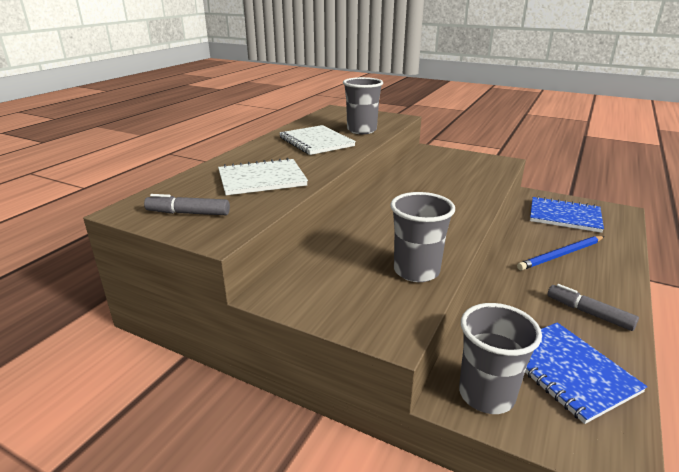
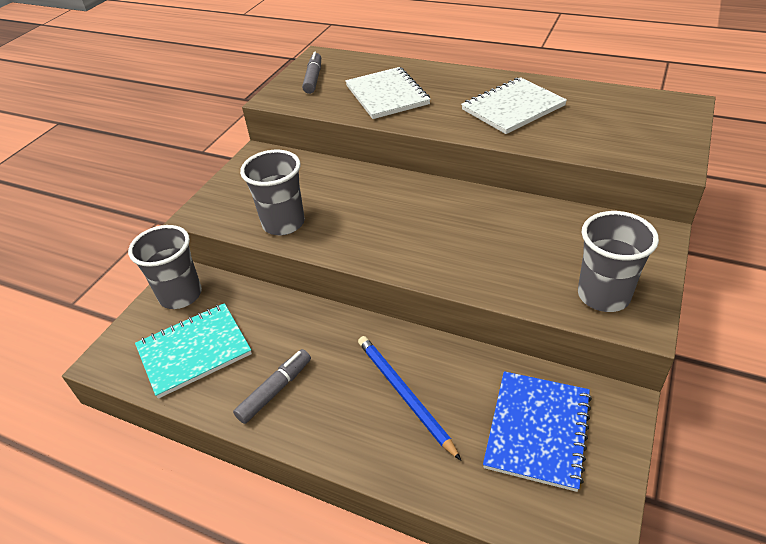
camera: 90 degrees right, 15 degrees up
(361, 130) = (580, 134): grey cup -> grey cup (603, 295)
(568, 371) = (194, 351): blue notebook -> turquoise notebook

